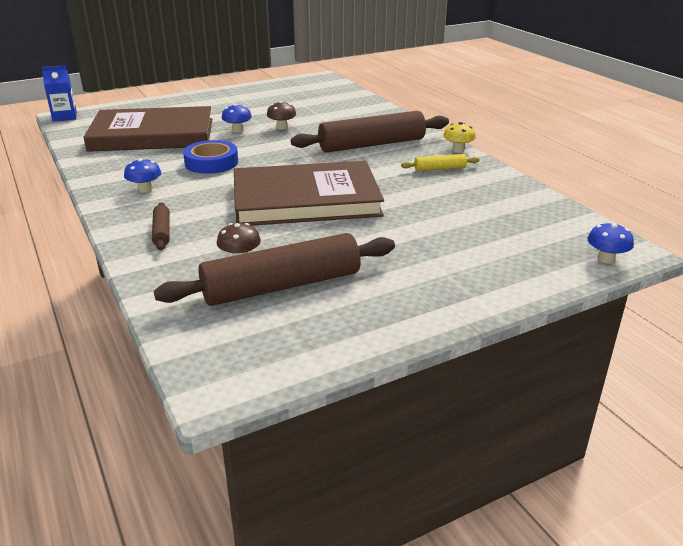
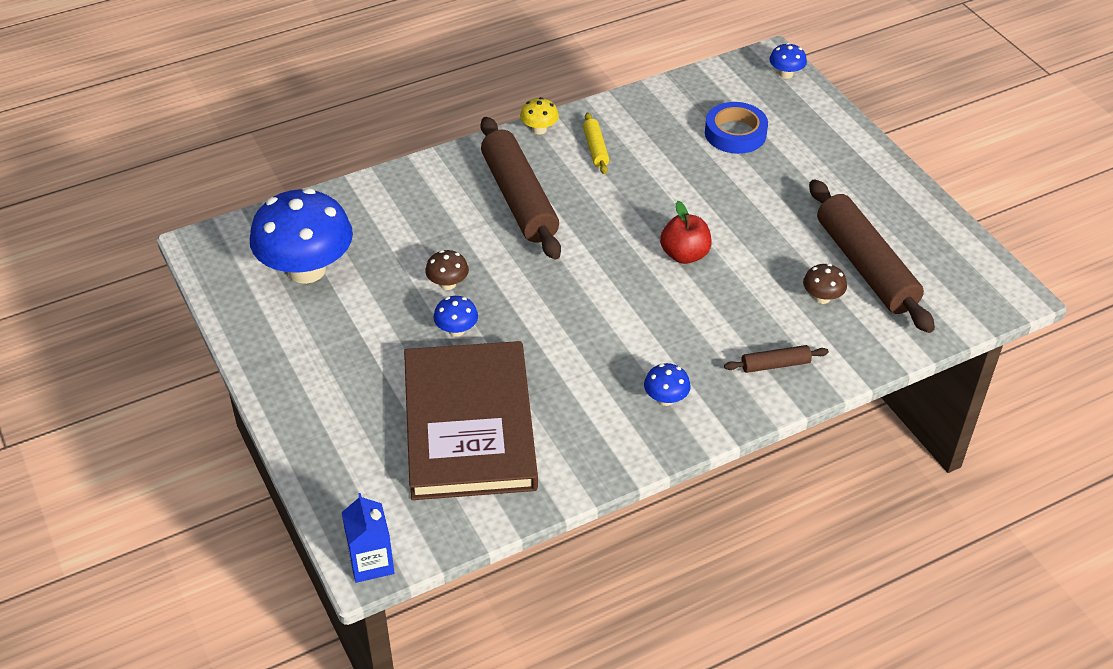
camera: 90 degrees left, 15 degrees up
(211, 162) = (578, 345): blue tape -> blue tape (735, 133)
(299, 96) = (306, 270): none -> blue mushroom
(306, 199) = (684, 255): brown book -> red apple

